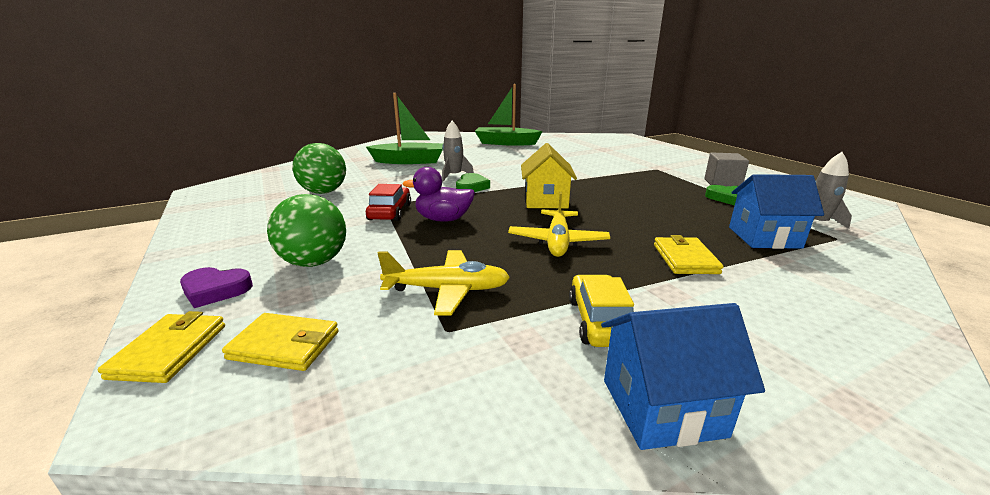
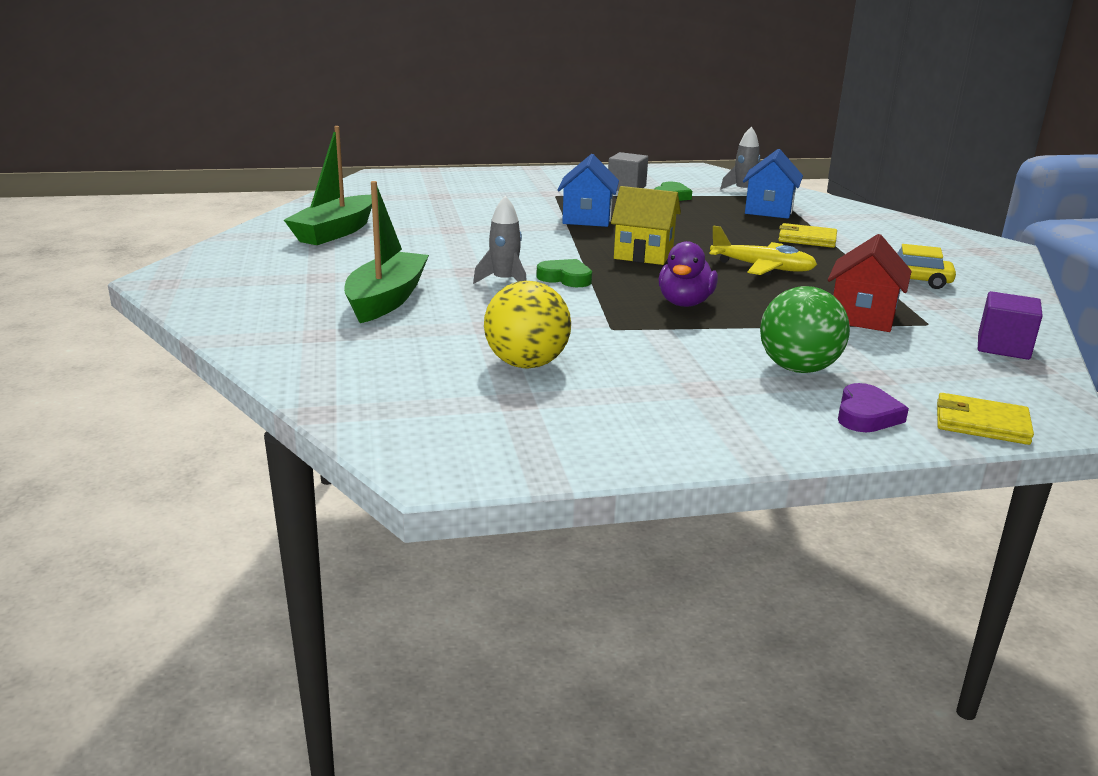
camera: 75 degrees left, 0 degrees up
(284, 345) = (961, 378): yellow wallet -> none
(324, 192) = (526, 364): green ball -> yellow ball
(382, 387) = (1003, 347): none -> purple cube
(390, 212) = (646, 327): red car -> none
(448, 290) = (862, 317): yellow plane -> red house
(662, 407) = (997, 284): blue house -> blue house (587, 219)

